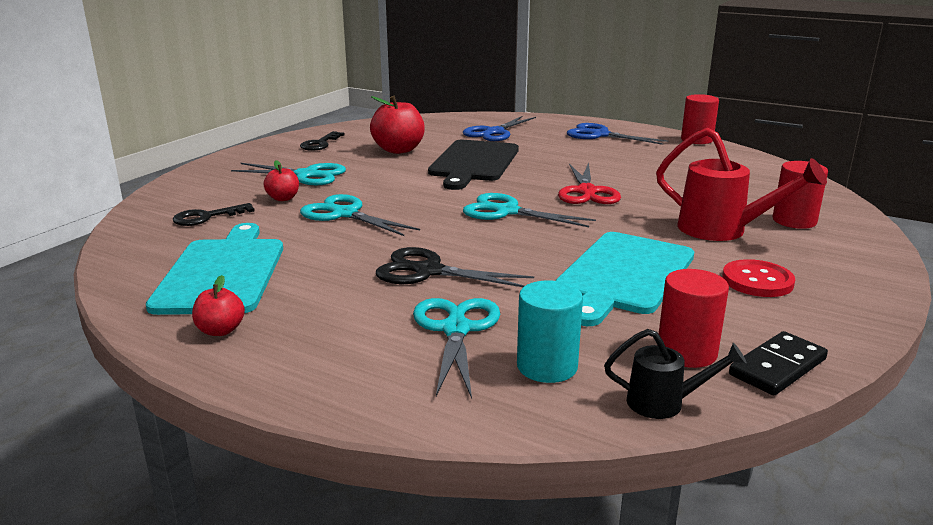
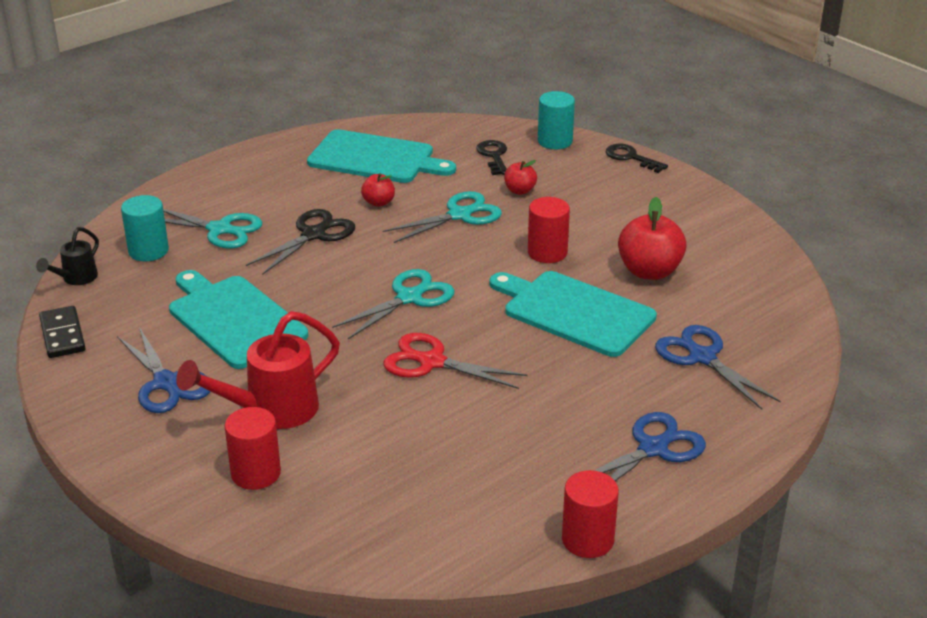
camera: 110 degrees right, 10 degrees up
(168, 197) = (555, 141): none -> turquoise cylinder
(220, 330) = (290, 155): red apple -> red apple (378, 202)
(306, 175) = (583, 207): turquoise scissors -> none
(320, 144) = (697, 225): black key -> black key (631, 158)
(474, 163) = (574, 312): black cutting board -> turquoise cutting board
(686, 352) = (112, 306): red cylinder -> red cylinder (547, 253)
(757, 281) = (166, 383): red button -> blue scissors

